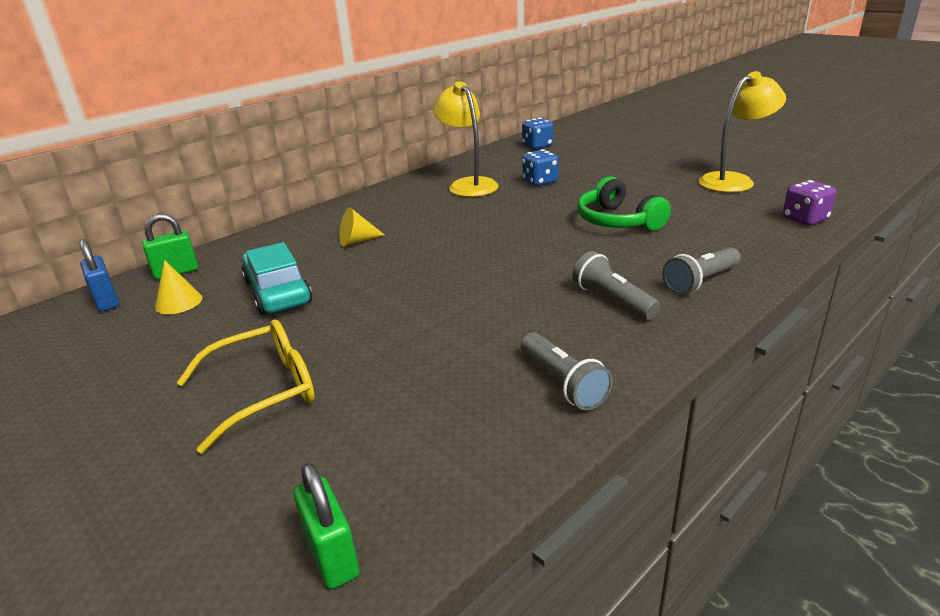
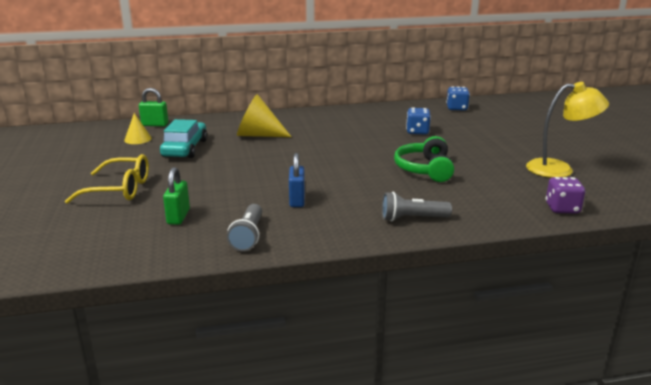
camera: 30 degrees right, 5 degrees down
(107, 301) = (111, 129): blue padlock -> blue padlock (297, 200)
(332, 556) = (61, 257): green padlock -> green padlock (178, 217)
(357, 241) = (258, 135): yellow cone -> yellow cone, size x1.77
(468, 185) = (369, 121): yellow lamp -> none
(612, 300) = (342, 209): grey flashlight -> none

